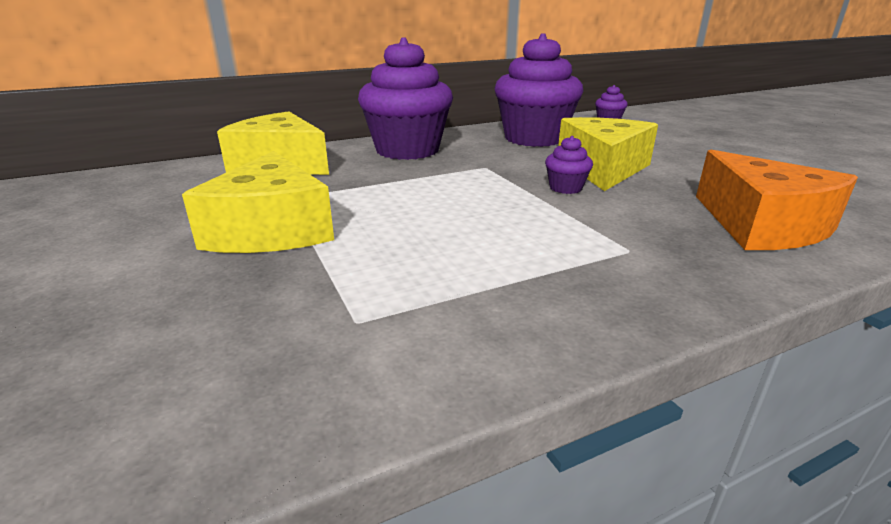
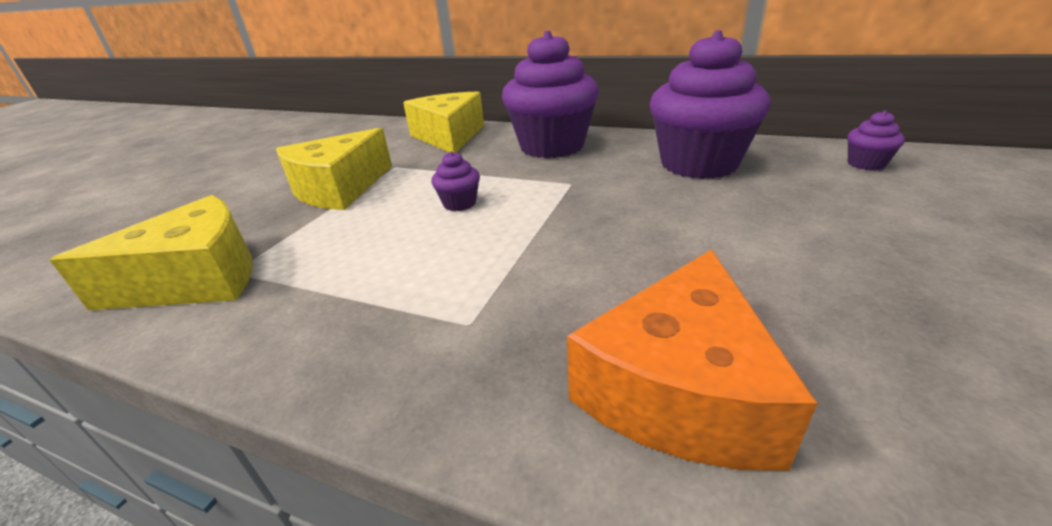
camera: 50 degrees right, 5 degrees up
(565, 188) = (583, 233): purple cupcake -> purple cupcake (459, 203)
(603, 168) = (681, 226): yellow cheese -> yellow cheese (197, 278)

